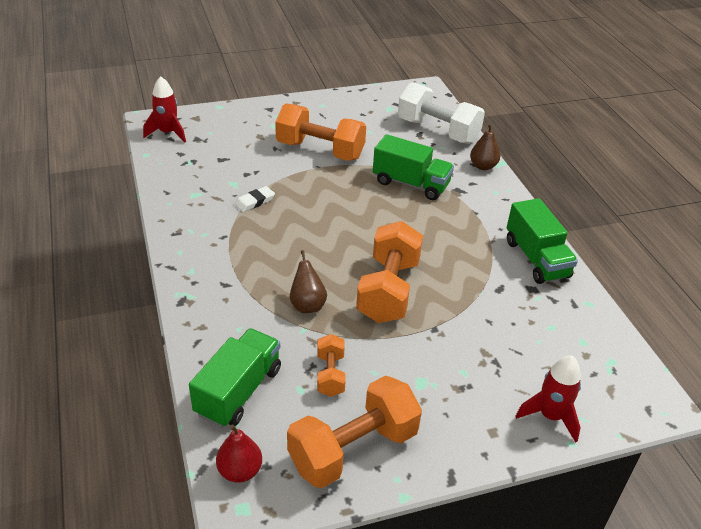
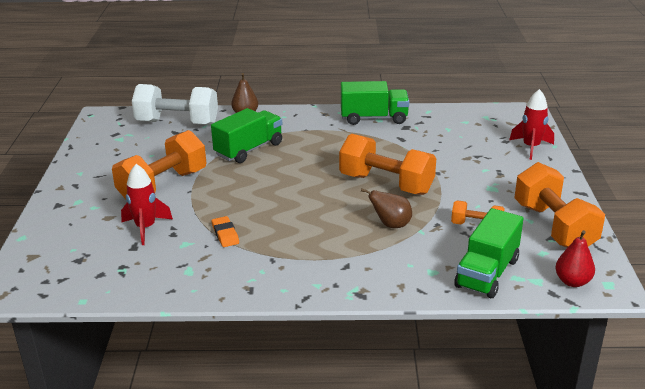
camera: 70 degrees left, 10 degrees down
(168, 133) = (48, 280): red rocket -> red rocket (146, 228)
(238, 391) = (487, 273): green truck -> green truck turned 105 degrees counterclockwise
(254, 201) = (225, 234): white eraser -> orange eraser
(438, 131) = (177, 123): white dumbbell -> white dumbbell turned 45 degrees clockwise

